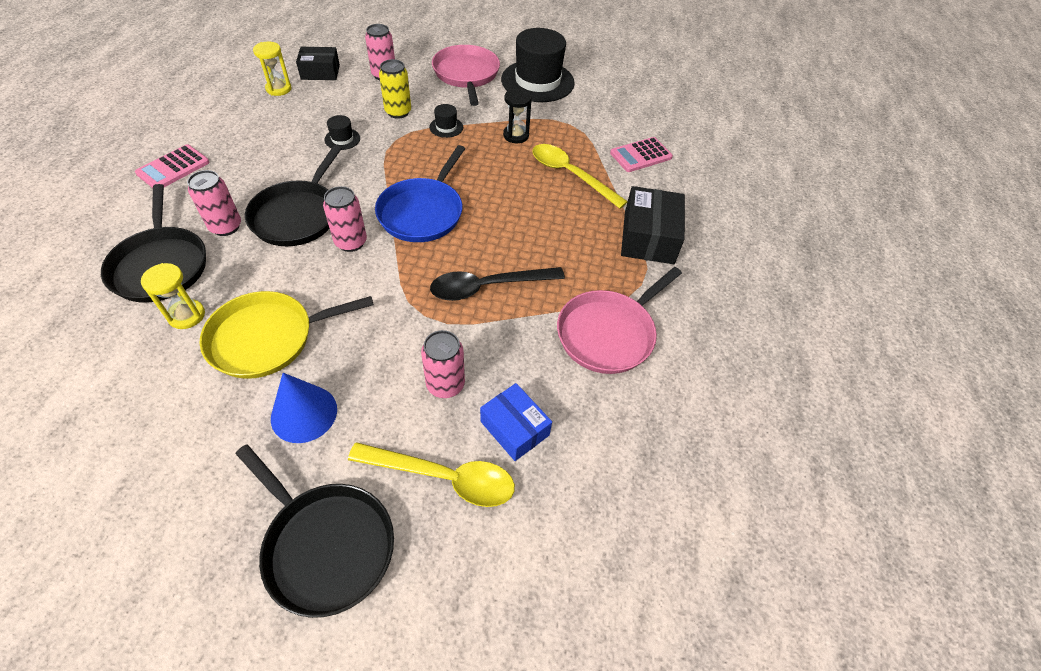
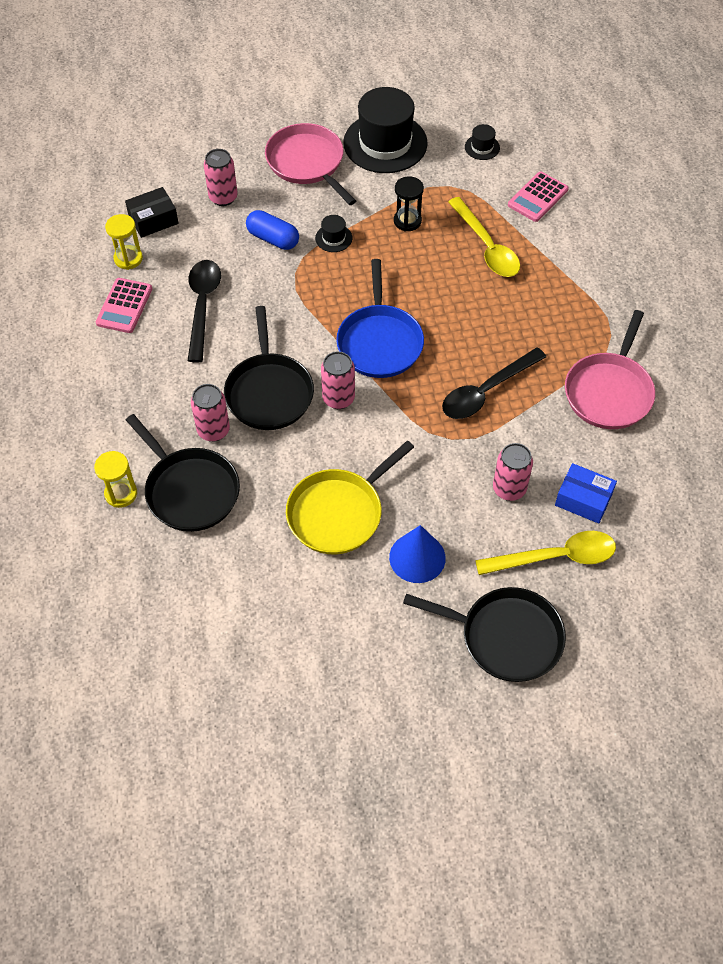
camera: 20 degrees left, 5 degrees up
(173, 168) = (107, 392): pink calculator -> pink calculator (124, 306)
(186, 315) = (254, 523): yellow hourglass -> yellow hourglass (121, 494)
(303, 137) = (202, 306): none -> black spoon
(342, 139) = (243, 293): black hat -> black hat (482, 147)
(398, 112) = (273, 239): yellow can -> blue capsule
(570, 175) = (486, 247): yellow spoon -> yellow spoon turned 135 degrees counterclockwise
(648, 237) = (592, 286): black box -> none

